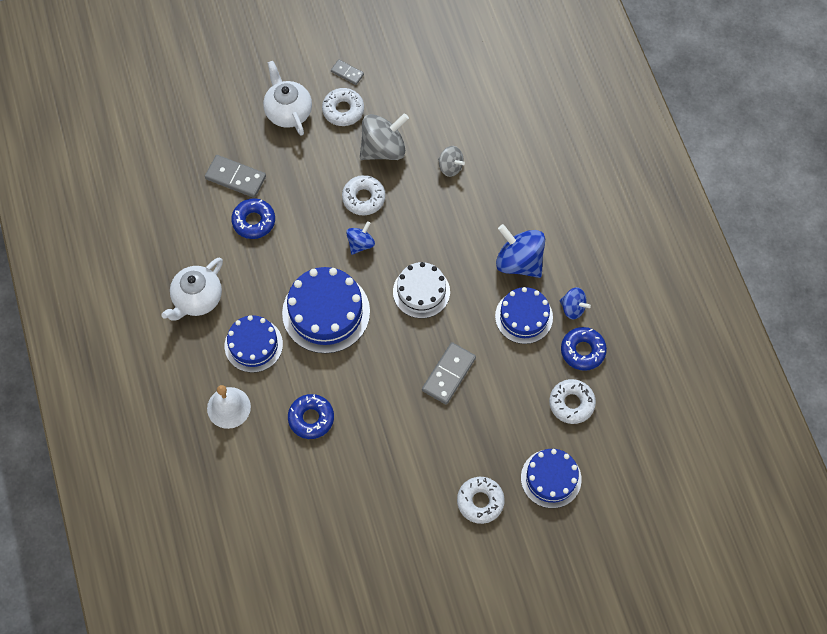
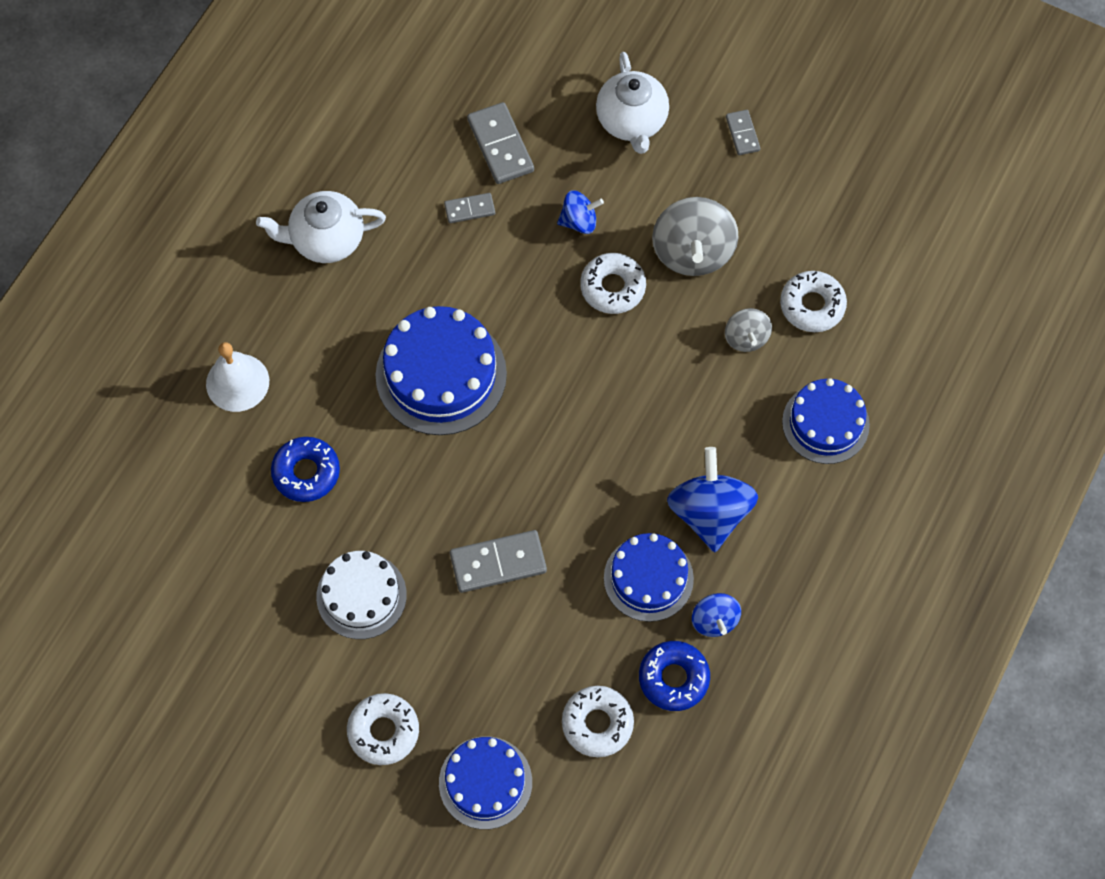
camera: 45 degrees right, 0 degrees up
(253, 345) = (331, 340): blue cake -> blue cake (825, 423)
(254, 221) = (469, 209): blue donut -> grey domino
(288, 111) = (632, 121): white teapot -> white teapot turned 150 degrees clockwise
(343, 110) = (694, 171): white donut -> white donut (812, 305)
(360, 244) = (556, 334): blue spinning top -> blue spinning top (579, 221)
(383, 149) = (692, 252): grey spinning top -> grey spinning top turned 75 degrees clockwise
(421, 291) = (565, 446): white cake -> white cake (361, 595)

